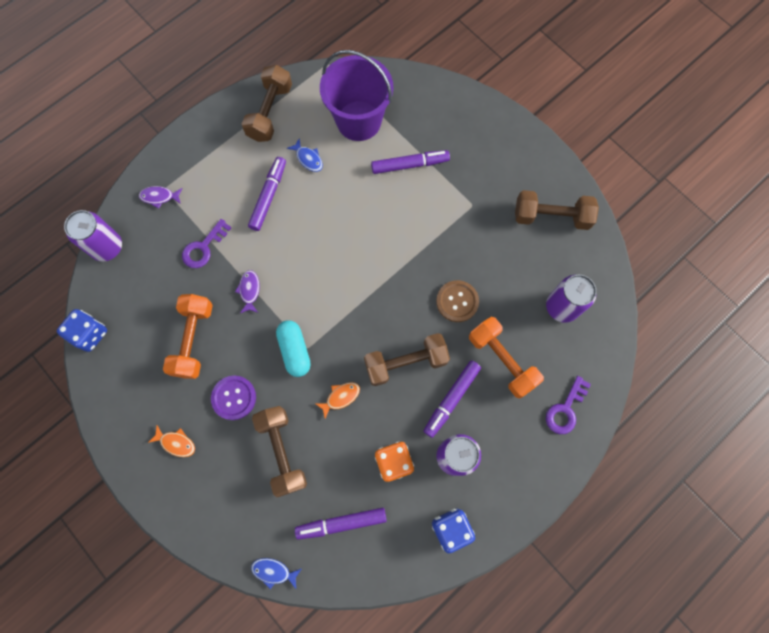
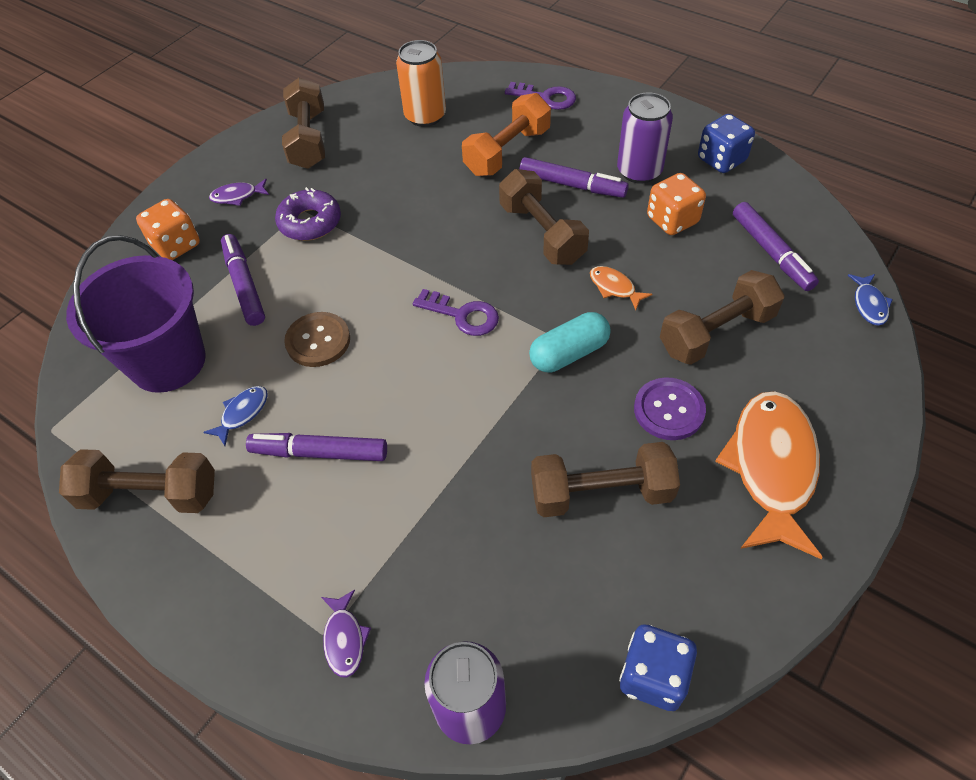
camera: 100 degrees left, 20 degrees down
(176, 443) = (771, 468): orange fish -> orange fish, size x2.32
(193, 340) = (601, 493): orange dumbbell -> brown dumbbell
(204, 247) = (433, 526): purple key -> purple key (462, 315)
(249, 290) = (493, 435): purple fish -> purple fish (237, 196)
(457, 301) = (443, 201): brown button -> brown button (318, 341)
(458, 126) = (176, 245): none -> orange dice
(458, 209) = (310, 222): none -> purple donut
(562, 307) = (425, 116): purple can -> orange can

